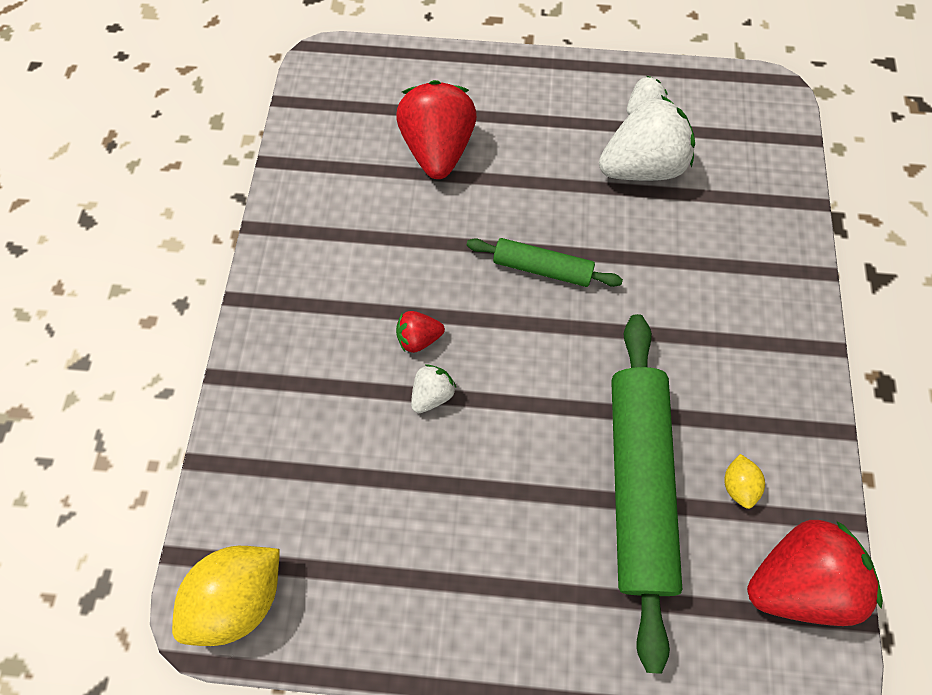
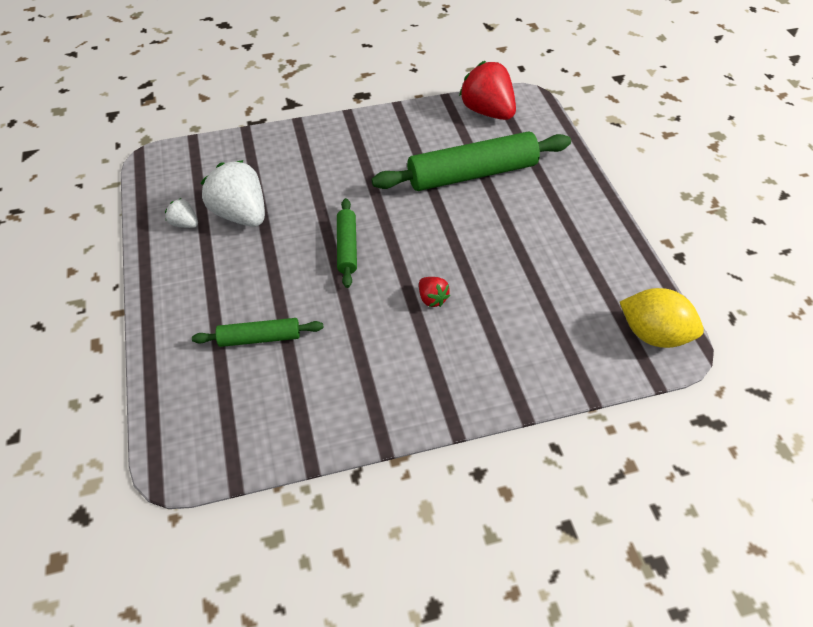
camera: 110 degrees left, 15 degrees down
(432, 394) = (469, 279): white strawberry -> none
(438, 150) = (259, 338): red strawberry -> green rolling pin
(737, 485) = (450, 137): yellow lemon -> none

